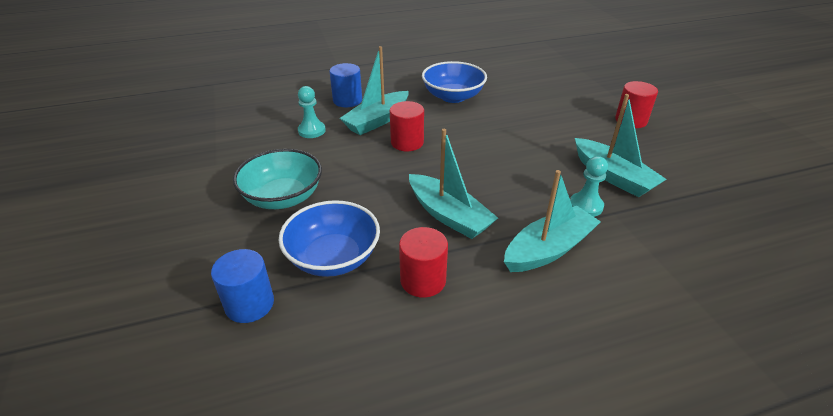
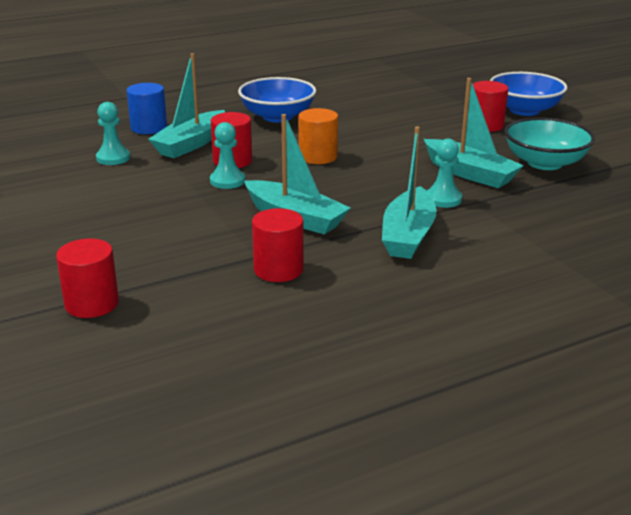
camera: 10 degrees left, 10 degrees down
(249, 304) = (92, 303): blue cylinder -> red cylinder
(283, 197) = (98, 218): turquoise bowl -> turquoise bowl (545, 163)
(333, 257) = (174, 261): blue bowl -> blue bowl (524, 110)
(398, 165) = (227, 181): none -> turquoise pawn
(480, 144) = (318, 156): none -> orange cylinder
(548, 249) = (408, 235): turquoise boat -> turquoise boat turned 150 degrees clockwise

